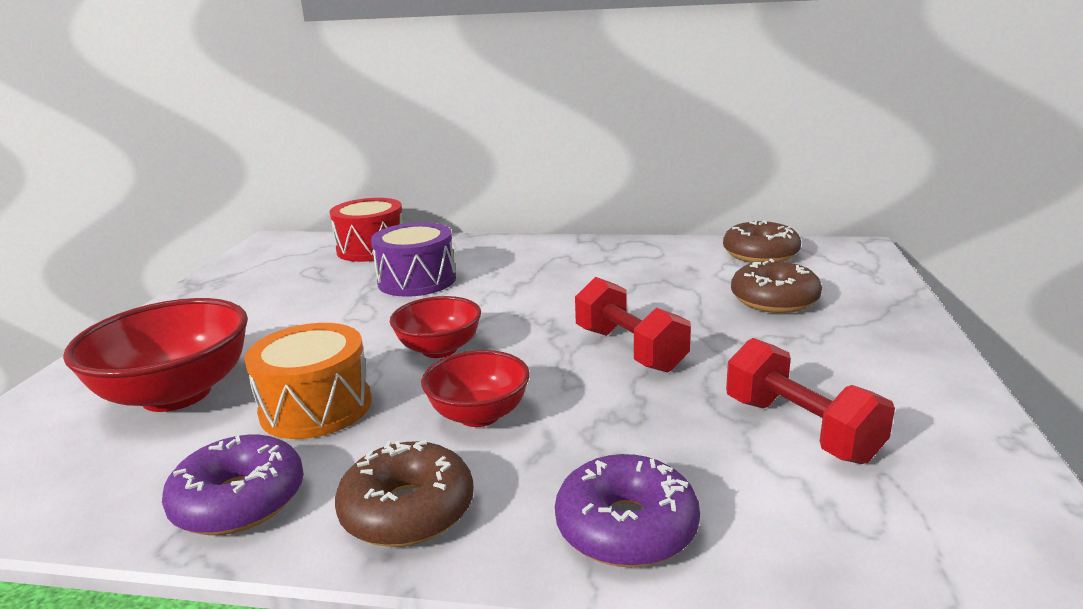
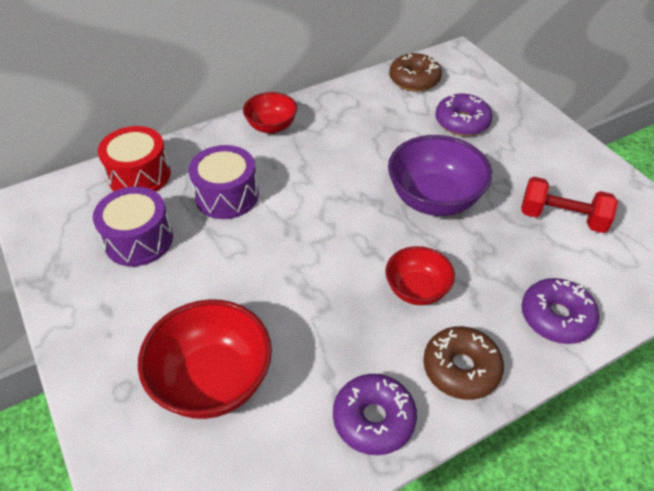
camera: 40 degrees left, 25 degrees up
(300, 284) = (139, 240): none -> purple drum
(316, 407) = (320, 337): orange drum -> none
(439, 349) = (330, 252): red bowl -> red bowl (271, 127)
(630, 349) = (434, 199): red dumbbell -> purple bowl
(774, 300) = (462, 122): brown donut -> purple donut

